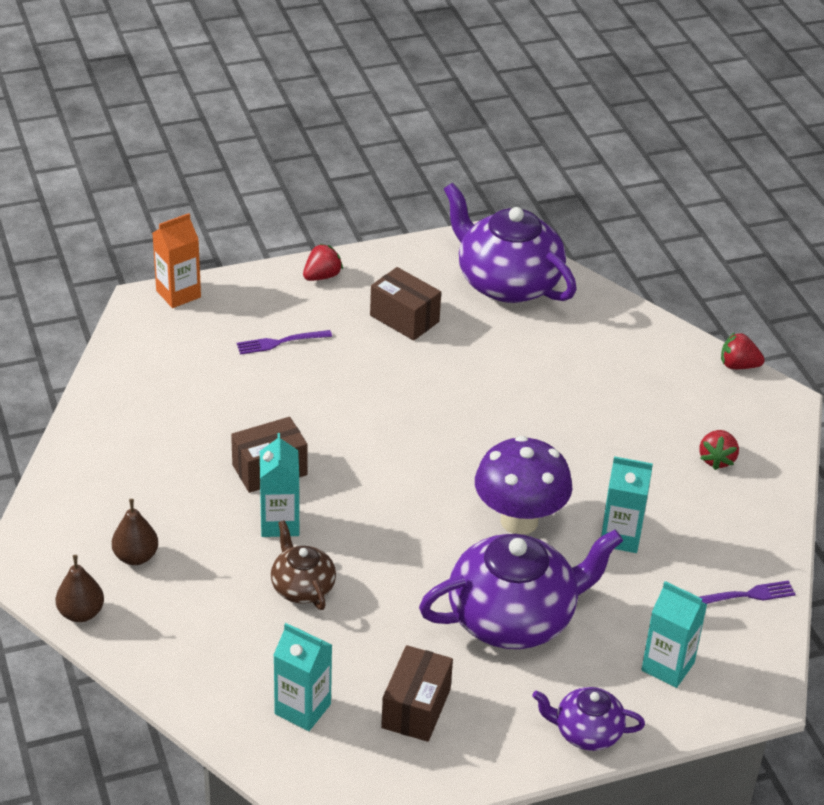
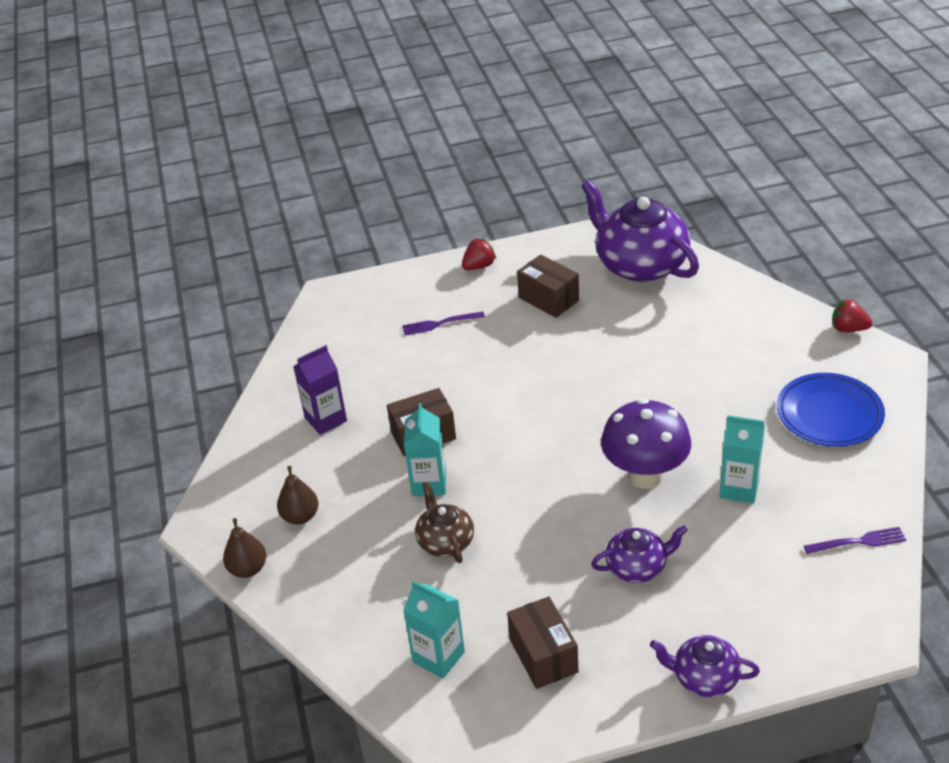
camera: 10 degrees right, 0 degrees up
(155, 448) = (325, 419): none -> purple carton
(178, 294) = (356, 286): orange carton -> none
(416, 708) = (543, 655): brown box -> brown box turned 45 degrees counterclockwise
(513, 618) = (637, 567): purple teapot -> purple teapot, size x0.51
(667, 666) = (783, 612): turquoise carton -> none
(716, 459) = (829, 414): red strawberry -> blue plate

